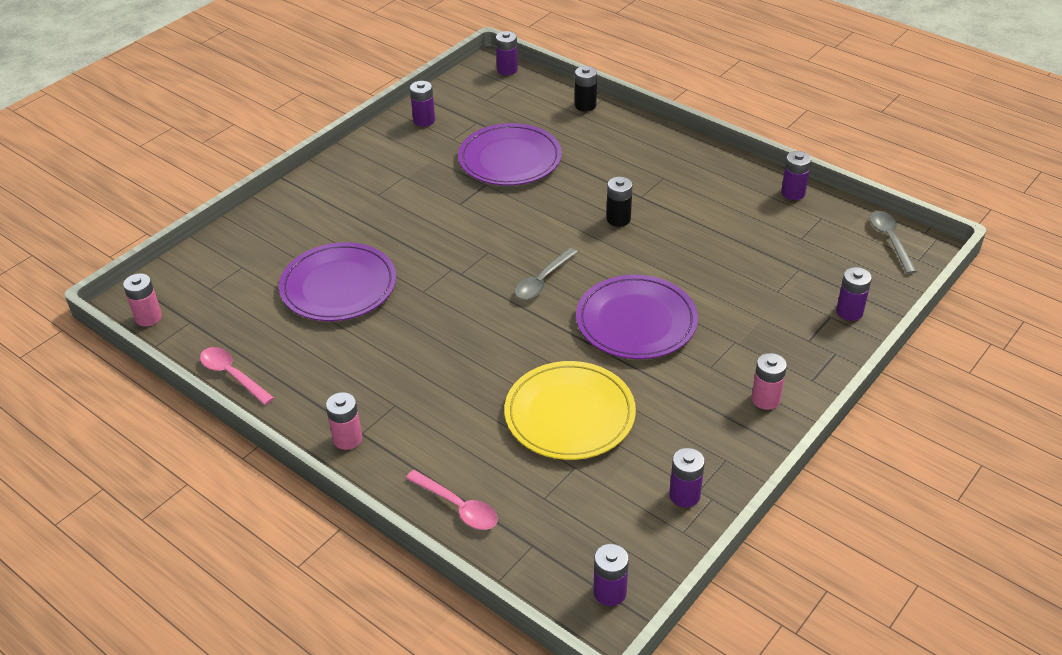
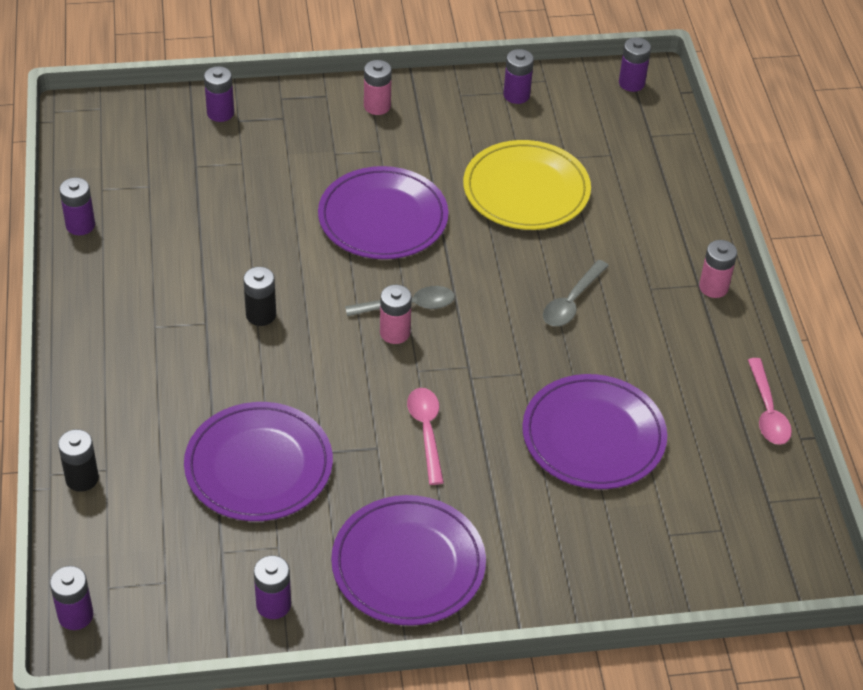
camera: 140 degrees left, 5 degrees up
(148, 317) = (808, 537): pink battery -> pink battery (395, 333)
(377, 170) = (408, 564): none -> purple plate
(458, 507) = (676, 188): pink spoon -> pink spoon (426, 431)
(889, 240) = (90, 135): grey spoon -> grey spoon (572, 302)

